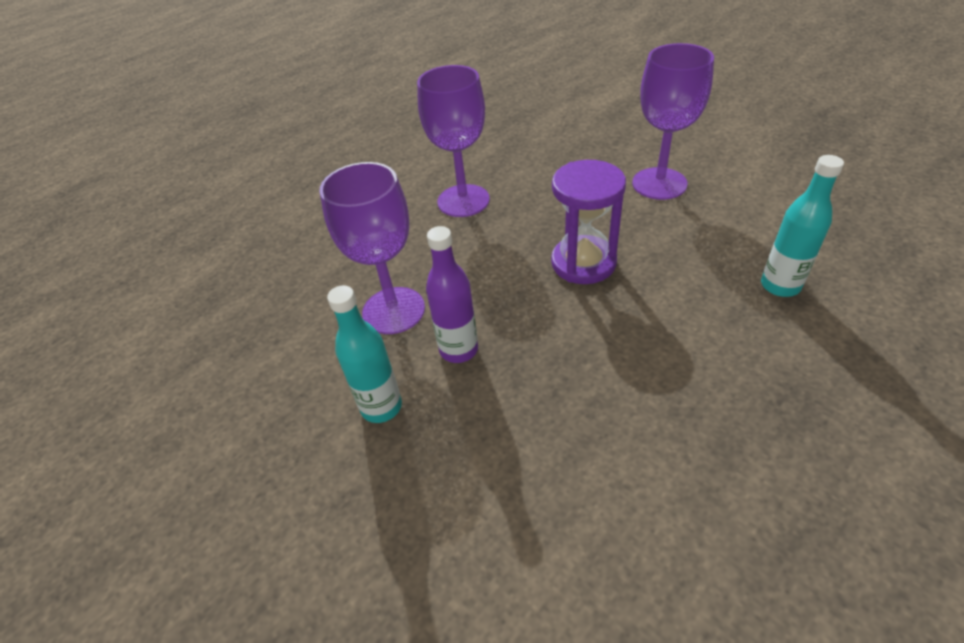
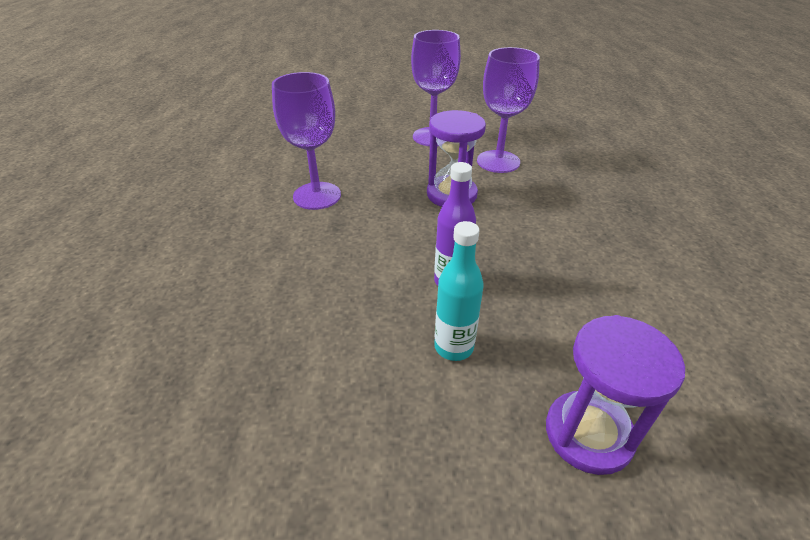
camera: 50 degrees left, 5 degrees down
(372, 561) = (588, 434): none -> purple hourglass
(393, 310) = (369, 286): purple goblet -> purple goblet (498, 161)
(780, 286) = (558, 160): turquoise bottle -> none

